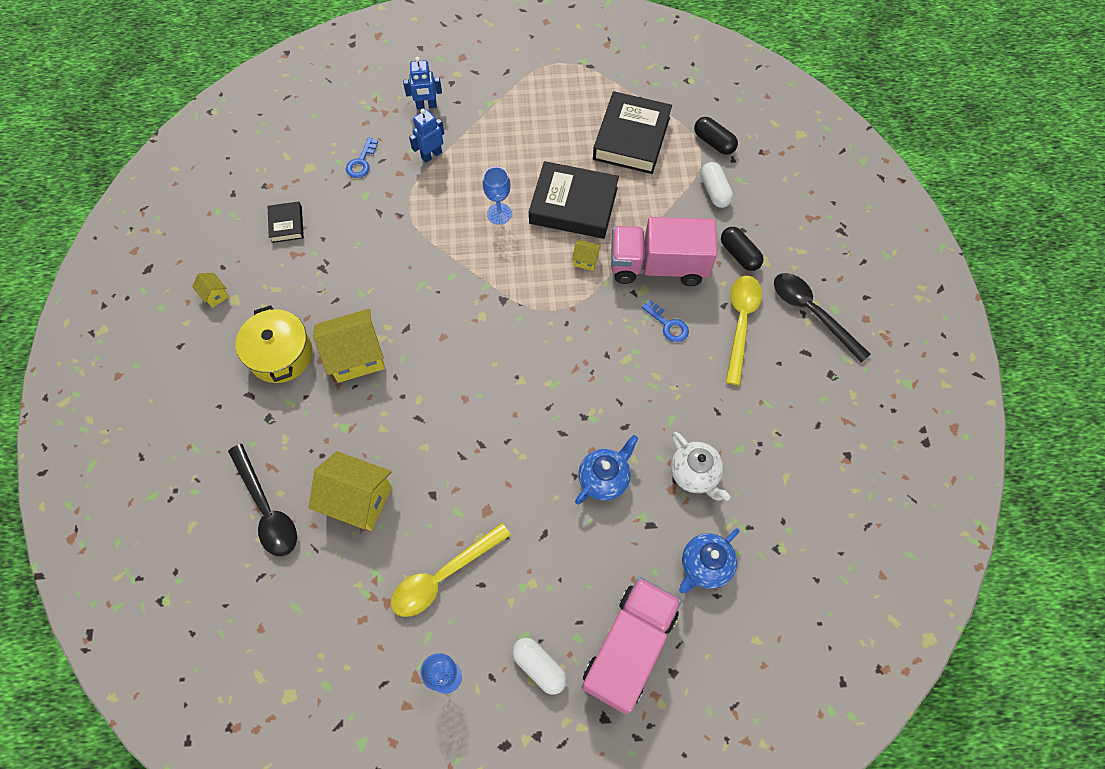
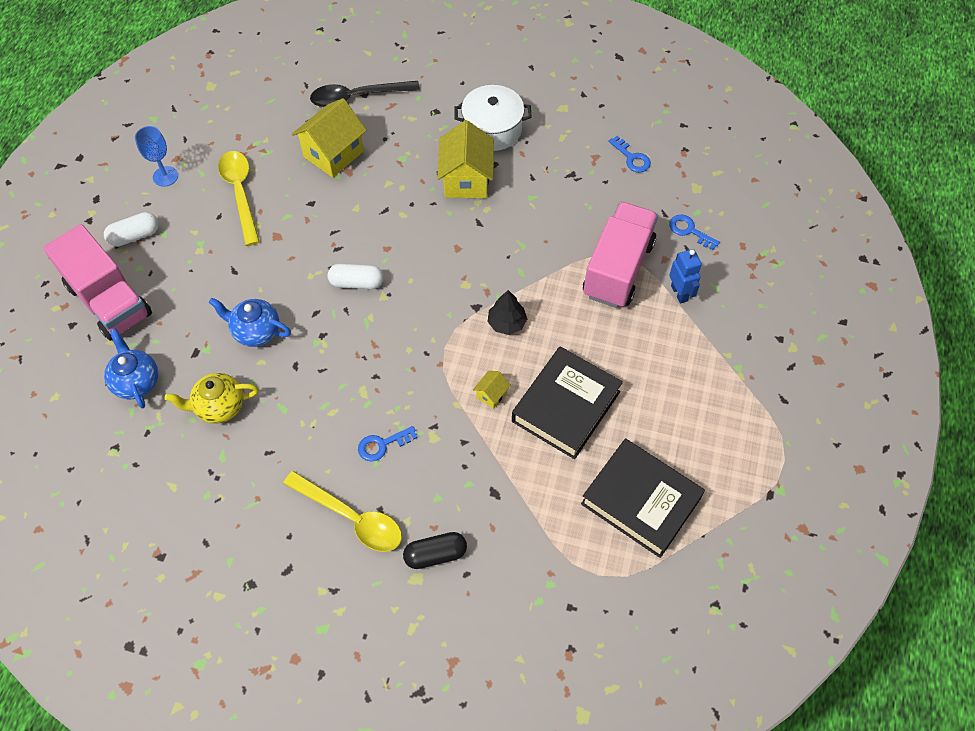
camera: 110 degrees right, 5 degrees down
(215, 295) = (573, 96): yellow house -> none
(280, 354) = (492, 129): yellow pot -> white pot
(287, 224) = (632, 158): black book -> blue key
(426, 106) = (751, 306): blue robot -> none
(499, 214) = (580, 333): blue goblet -> none
(510, 271) = (506, 323): none -> black tree
(604, 479) = (256, 331): blue teapot -> blue teapot turned 135 degrees clockwise
(658, 266) = (456, 462): pink truck -> pink truck (618, 269)
(695, 474) = (219, 407): white teapot -> yellow teapot
(714, 142) = (604, 595): black capsule -> none
(714, 191) = (531, 564): white capsule -> white capsule (357, 283)
(812, 313) = (329, 600): black spoon -> none

